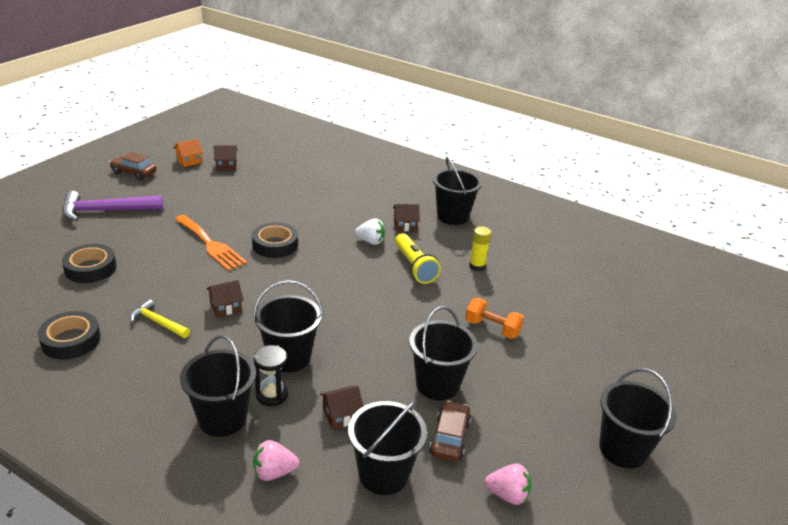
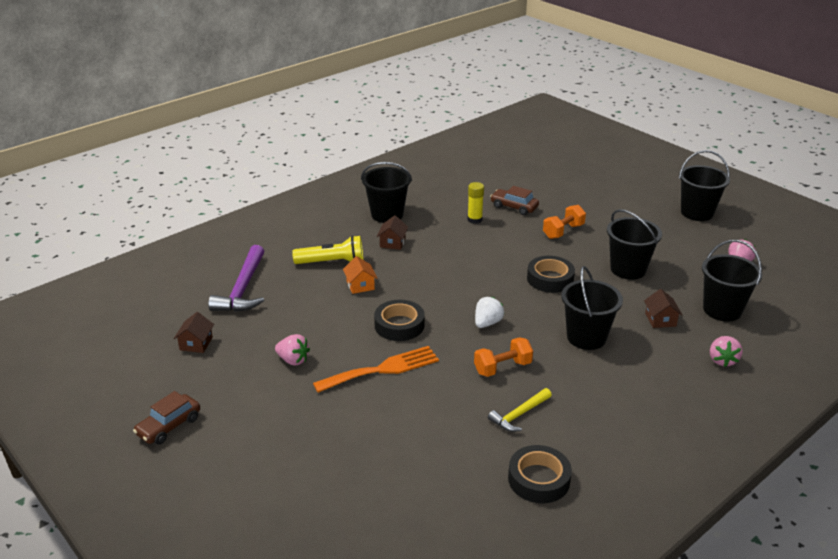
camera: 70 degrees left, 0 degrees up
(90, 268) = (401, 466): black tape -> black tape (550, 279)
(106, 211) = (265, 453): purple hammer -> purple hammer (243, 289)
(189, 161) = (163, 374): orange house -> orange house (360, 285)
(215, 204) = (293, 360): none -> pink strawberry
(222, 418) = (662, 382): black bucket -> none
(226, 307) = (502, 367): brown house -> orange dumbbell
(272, 395) = (634, 352): black hourglass -> none
(371, 241) = (414, 266): white strawberry -> white strawberry (487, 323)
(414, 267) = (465, 250): yellow flashlight -> yellow flashlight (332, 262)
(449, 438) = (686, 275): brown car -> brown car (514, 207)

